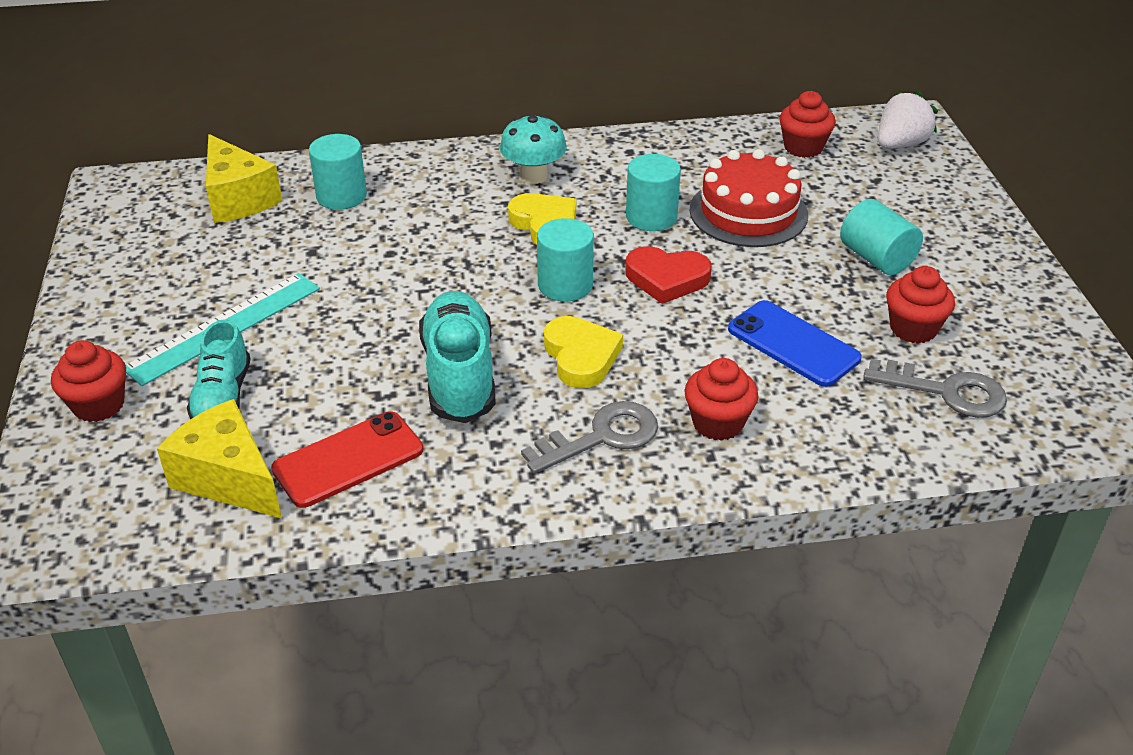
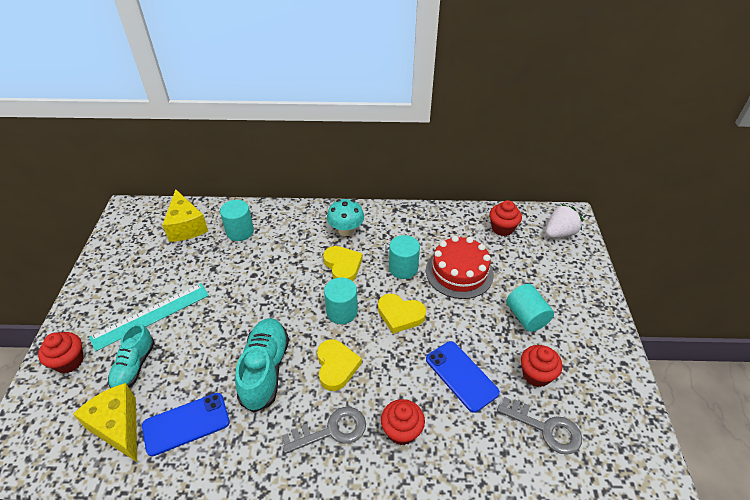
camera: 10 degrees right, 5 degrees up
(348, 459) = (186, 424): red phone -> blue phone
(666, 279) = (400, 315): red heart -> yellow heart

